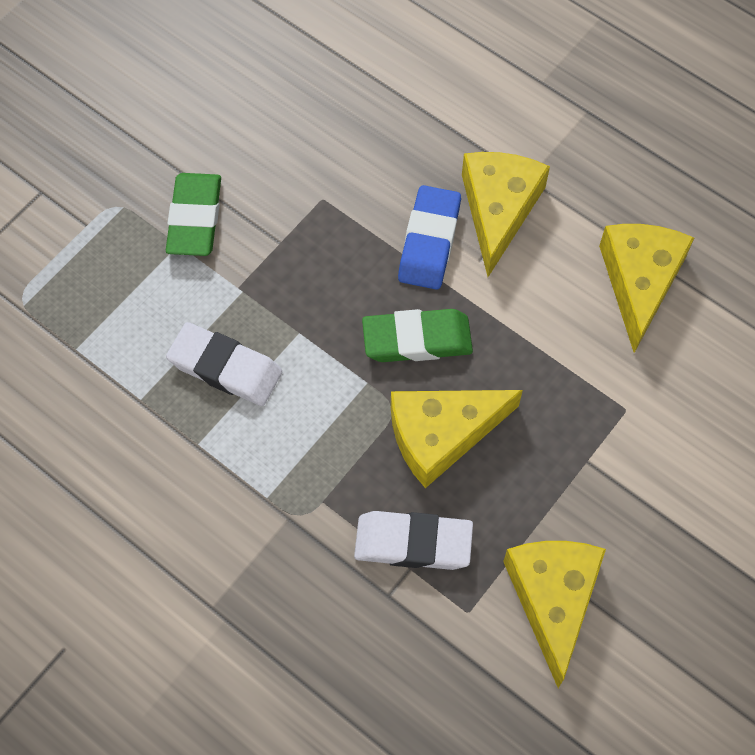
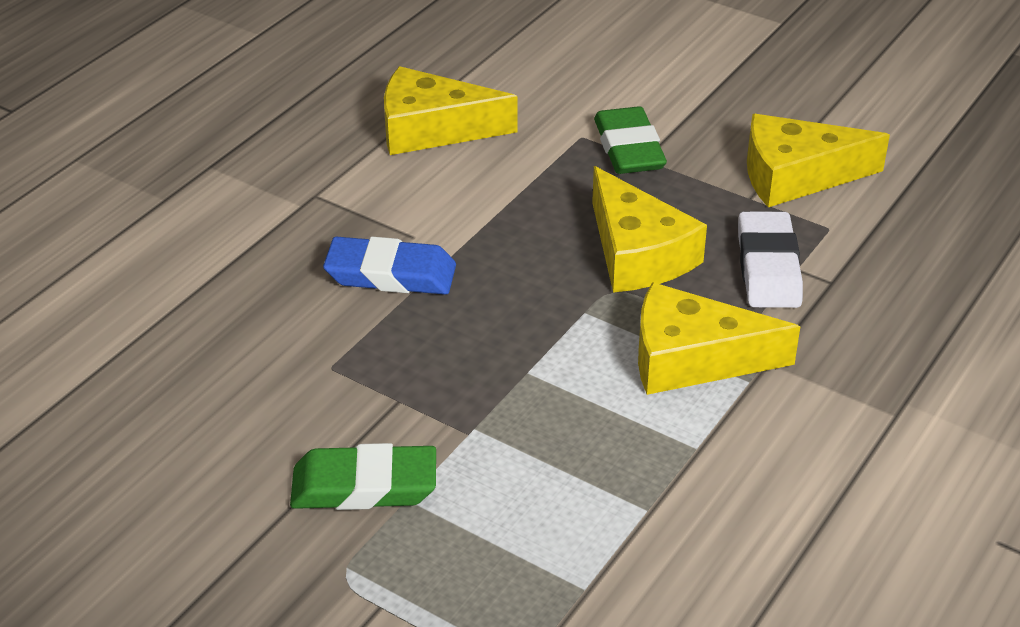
camera: 95 degrees left, 25 degrees down
(225, 368) = (587, 433): white eraser -> none
(417, 340) = (523, 277): green eraser -> green eraser (629, 148)
(498, 210) = (345, 224): yellow cheese -> yellow cheese (692, 359)

